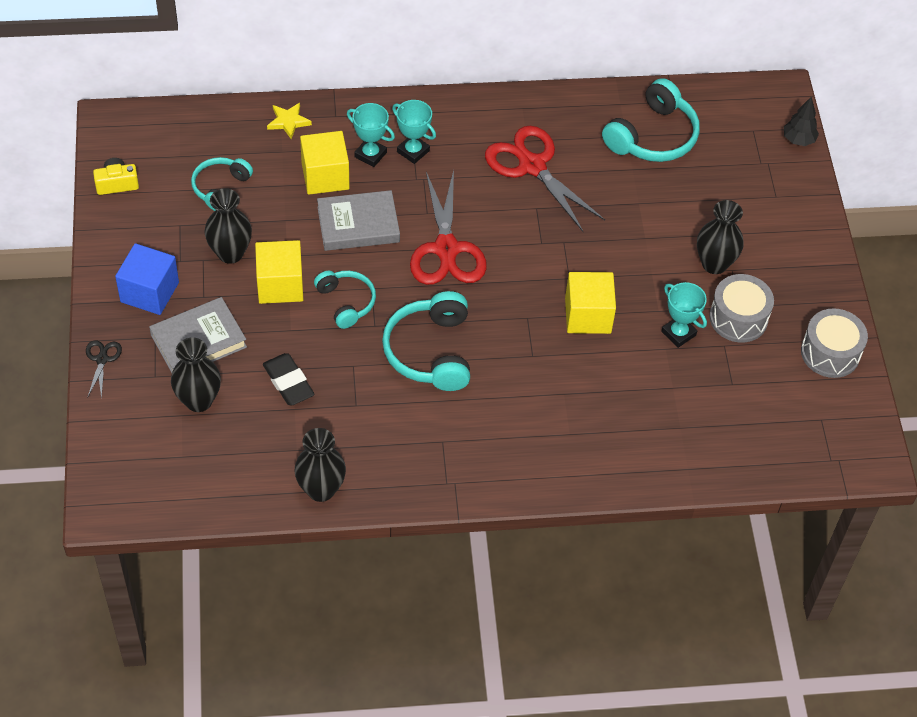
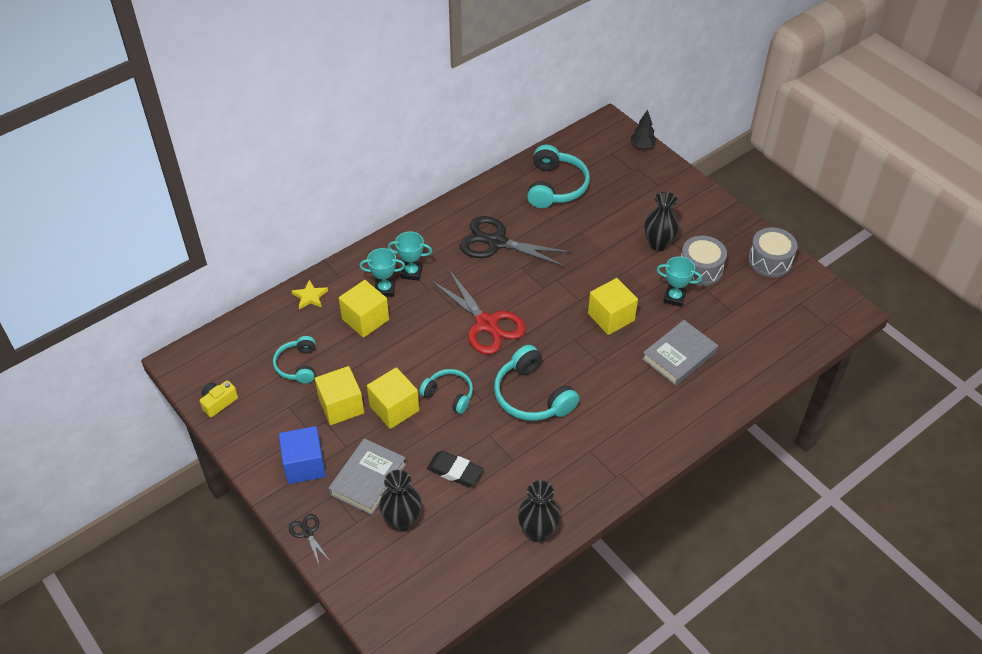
camera: 30 degrees left, 5 degrees down
(230, 253) = (341, 406): black vase -> yellow cube
(358, 224) = (414, 339): grey book -> grey book (679, 356)
(532, 166) = (497, 242): red scissors -> black scissors

